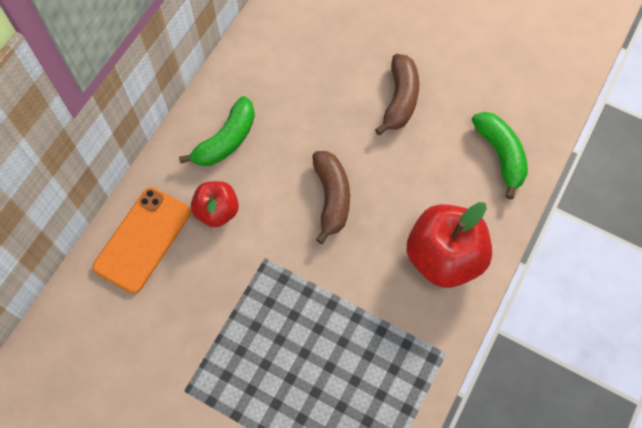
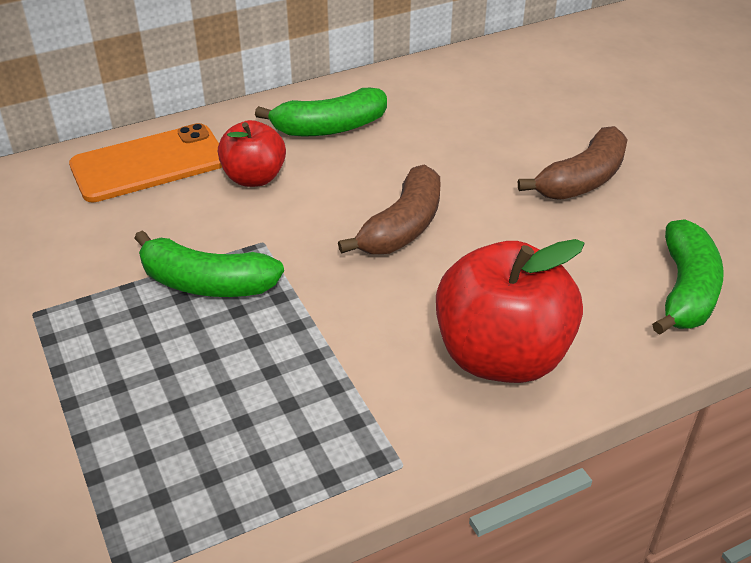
camera: 35 degrees right, 25 degrees down
(260, 307) = (207, 283): none -> green banana

